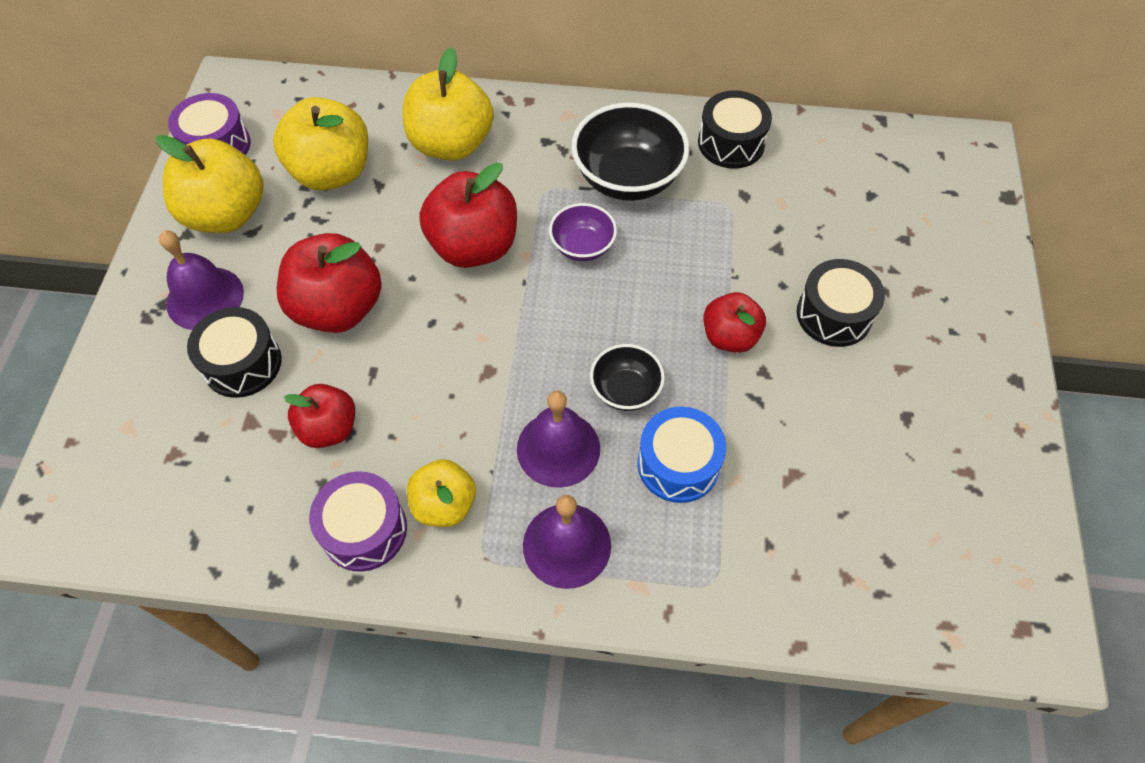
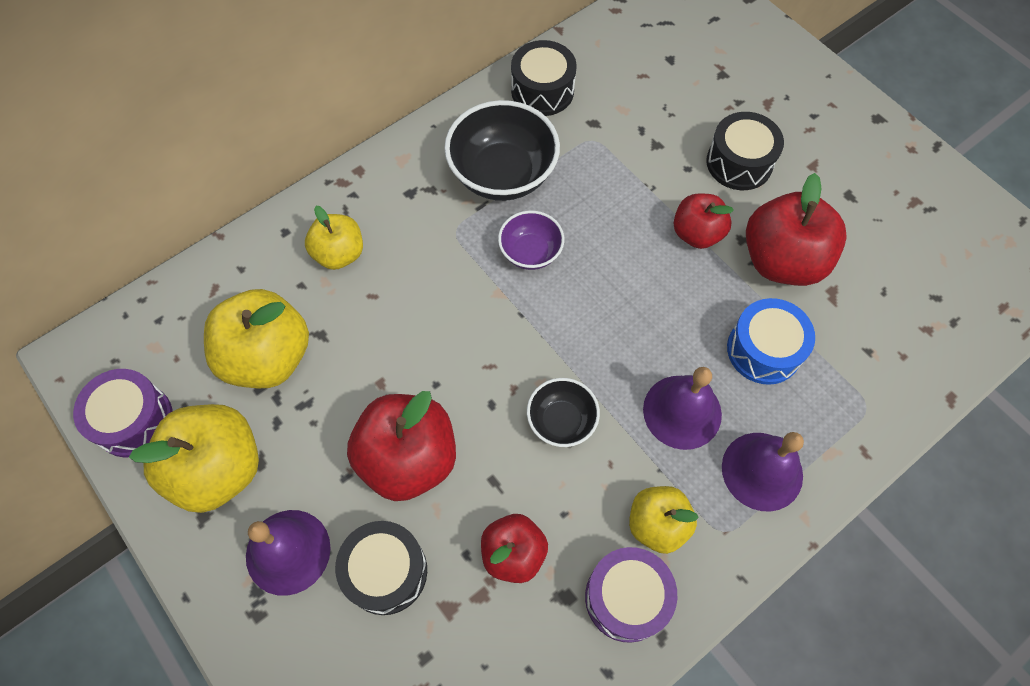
camera: 45 degrees left, 5 degrees up
(451, 144) = (339, 254): yellow apple -> yellow apple, size x0.61
(474, 246) = (453, 319): red apple -> red apple (782, 260)
(625, 390) = (676, 330): black bowl -> black bowl (561, 421)

